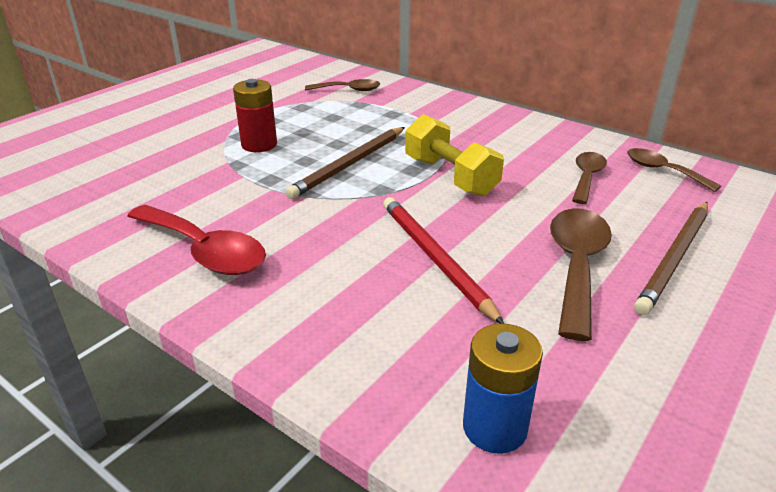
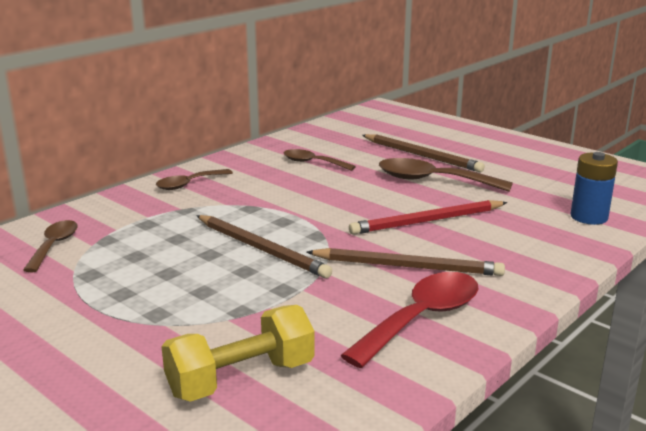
camera: 85 degrees left, 10 degrees down
(259, 144) = (190, 300): red battery -> none
(313, 243) = (407, 266): none -> brown pencil
(450, 176) = (299, 207): yellow dumbbell -> yellow dumbbell (241, 379)
(663, 171) = (308, 141): brown spoon -> brown spoon (189, 184)

